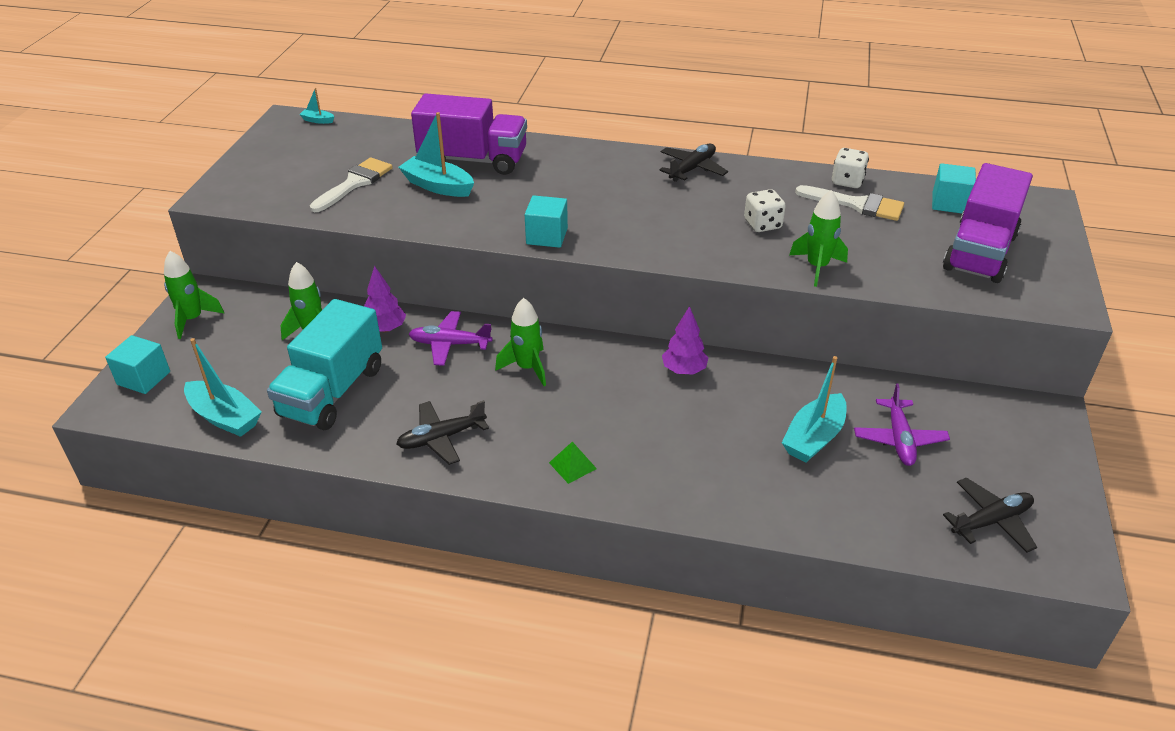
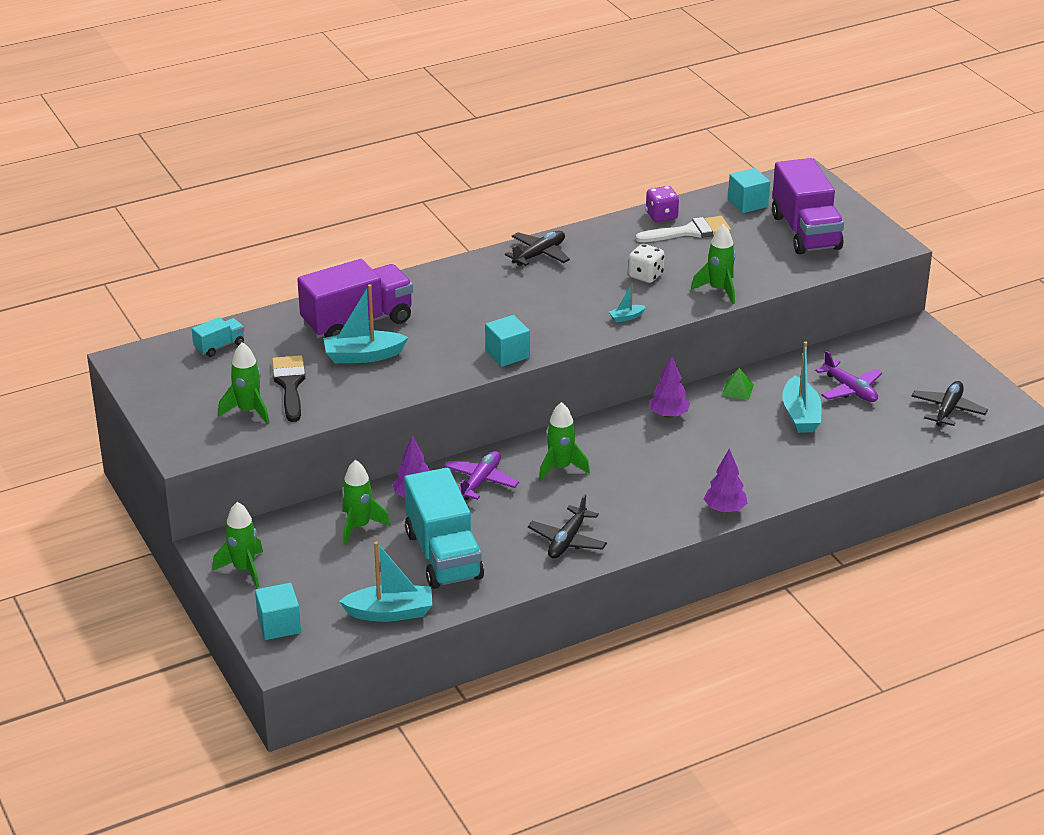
camera: 40 degrees left, 5 degrees down
(297, 188) = (248, 411): none -> green rocket
(317, 120) = (160, 349): turquoise boat -> turquoise boat (626, 317)
(355, 183) = (290, 385): white brush -> black brush
(356, 135) = (219, 346): none -> turquoise truck
(449, 344) = (480, 481): purple plane -> purple plane turned 150 degrees clockwise
(572, 465) = (676, 509): green pyramid -> green pyramid (737, 390)
(617, 493) = (724, 509): none -> purple tree
(692, 169) = (539, 254): black plane -> black plane turned 45 degrees clockwise
(847, 181) = (661, 216): white dice -> purple dice

